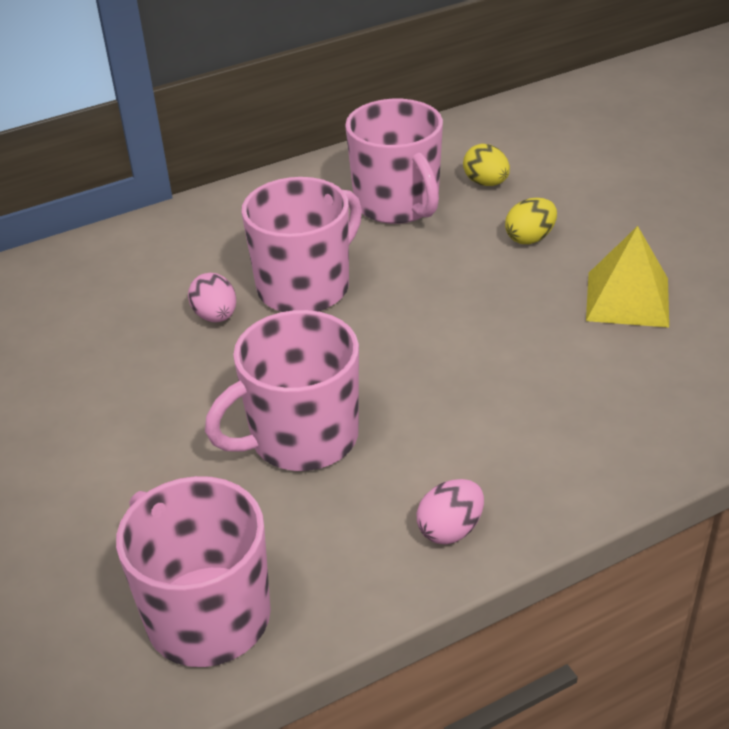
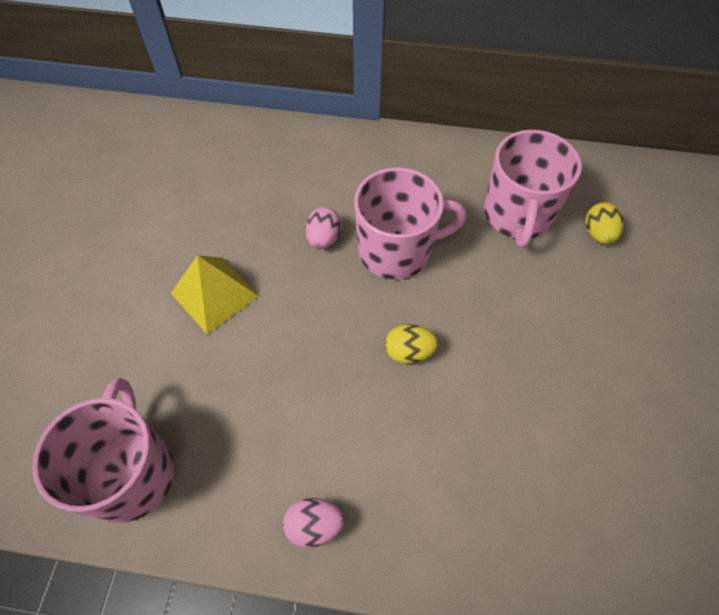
camera: 35 degrees right, 20 degrees up
(301, 438) = (291, 376): pink mug -> none
(530, 238) = (586, 307): yellow egg -> yellow egg (409, 352)
(627, 299) = (611, 415): yellow pyramid -> yellow pyramid (214, 294)

